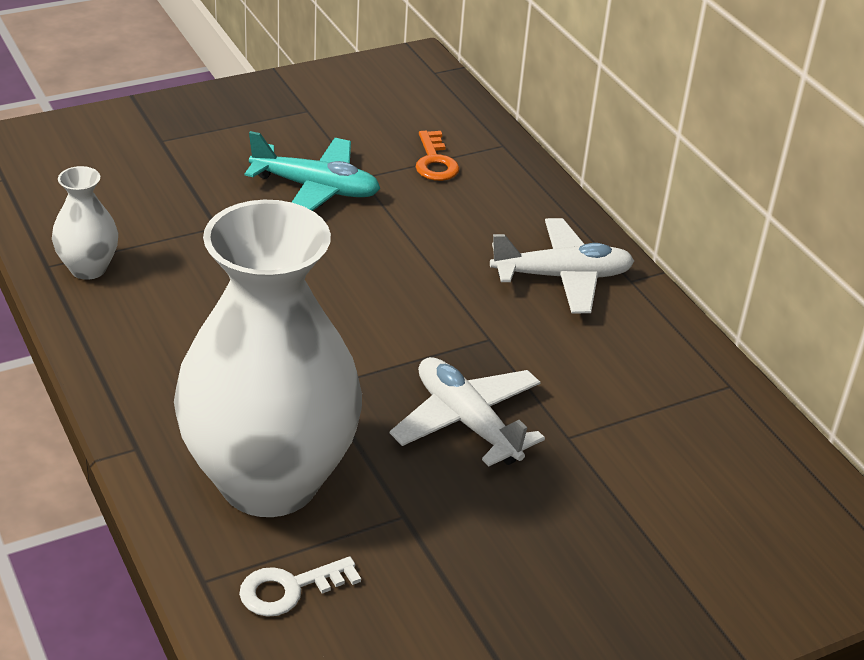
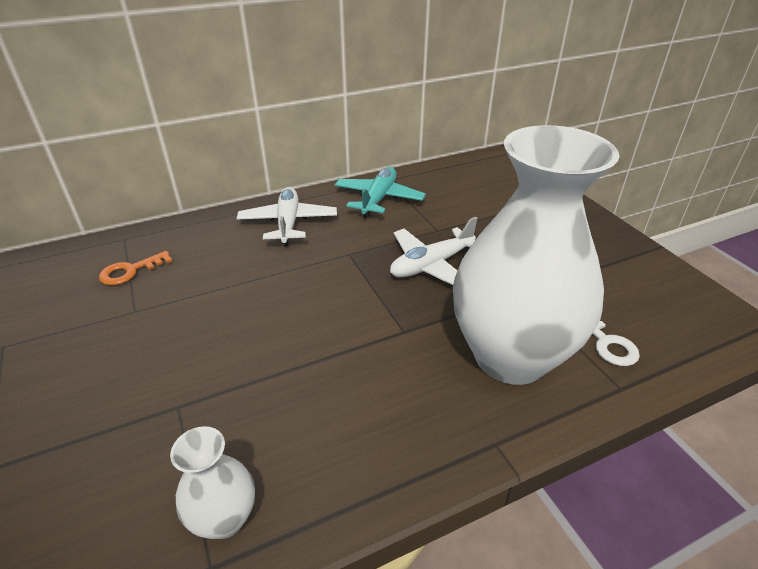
camera: 85 degrees left, 0 degrees up
(316, 189) = (141, 338): turquoise plane -> turquoise plane (378, 199)
(435, 161) = (131, 271): orange key -> orange key turned 150 degrees clockwise

